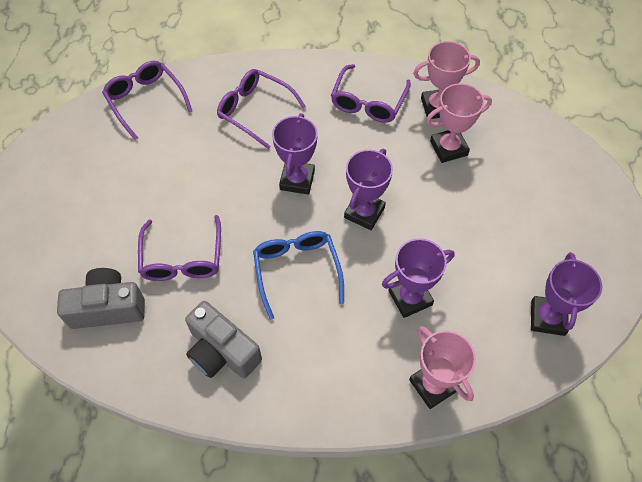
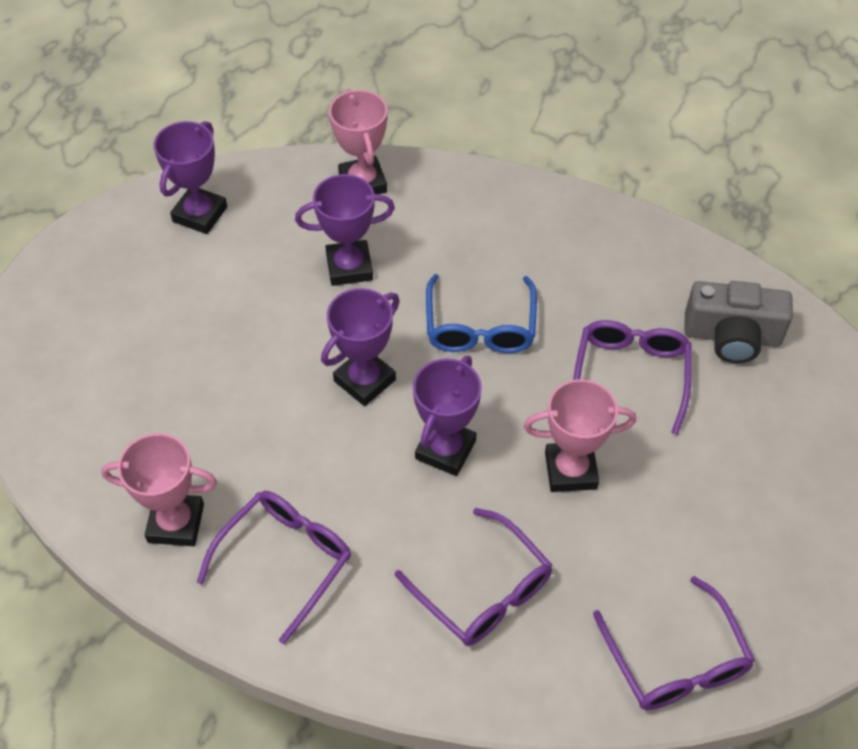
camera: 165 degrees left, 5 degrees down
(222, 351) = (592, 261): grey camera -> none
(448, 148) = (197, 447): pink trophy -> pink trophy (570, 470)

